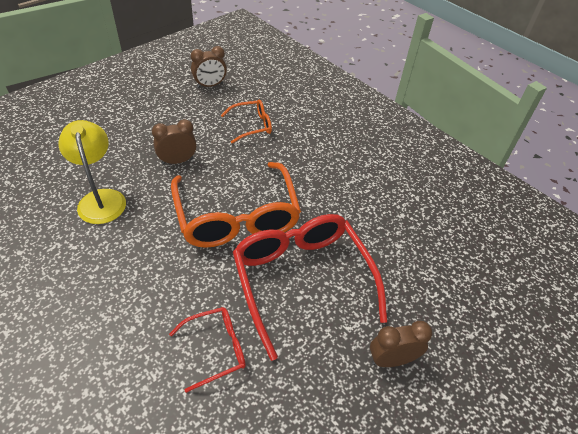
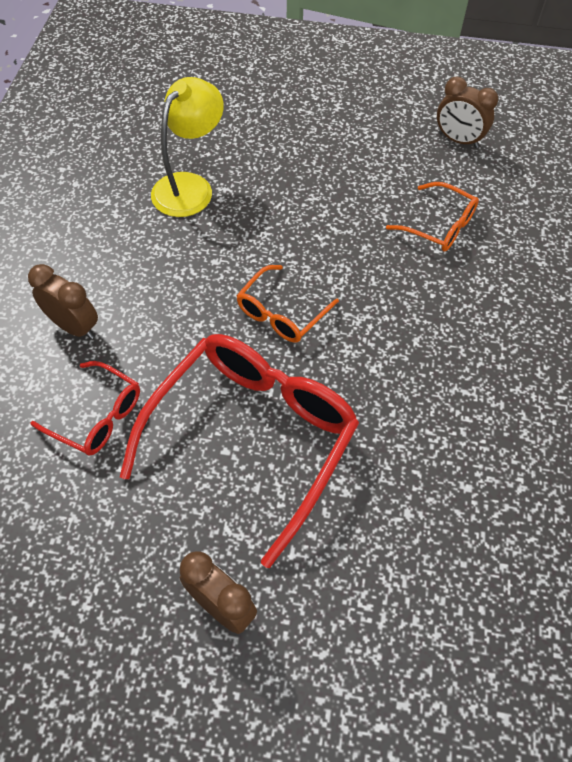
camera: 55 degrees right, 10 degrees up
(177, 161) = (305, 204): brown clock -> brown clock (74, 327)
(237, 216) = (281, 313): orange glasses -> orange glasses, size x0.49

